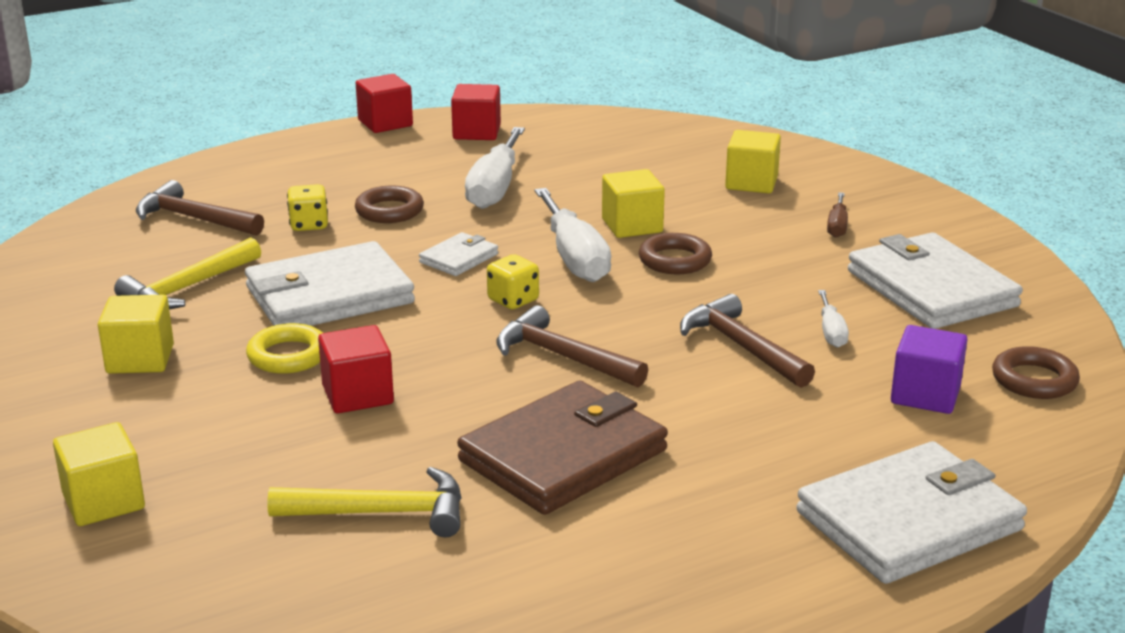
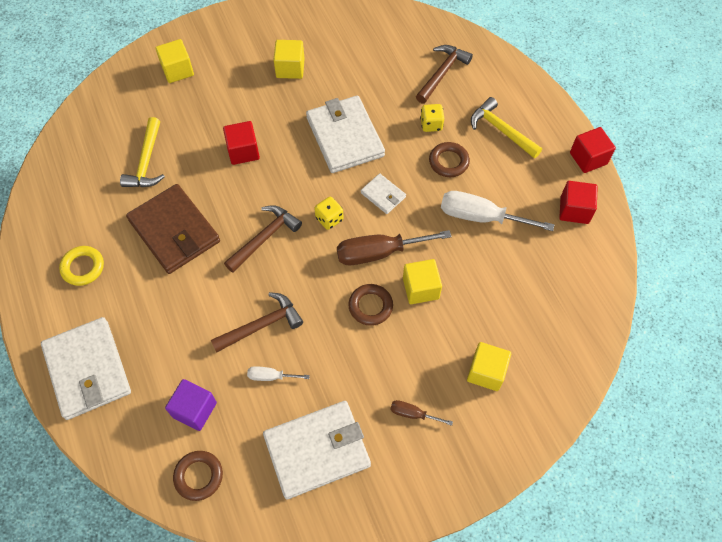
camera: 95 degrees right, 35 degrees up
(188, 288) = (360, 78): yellow hammer -> yellow hammer (501, 130)
(288, 356) = (284, 123): yellow ring -> yellow ring (83, 267)
(574, 257) = (379, 253): white screwdriver -> brown screwdriver

